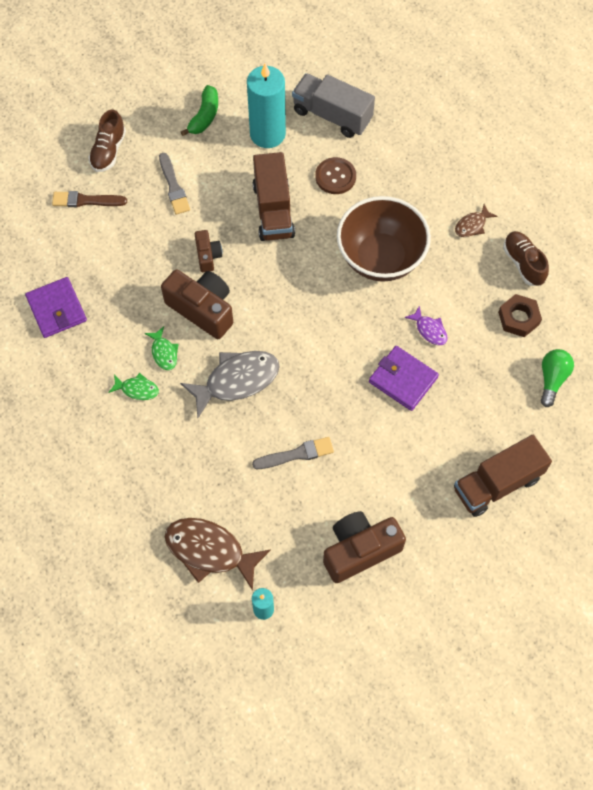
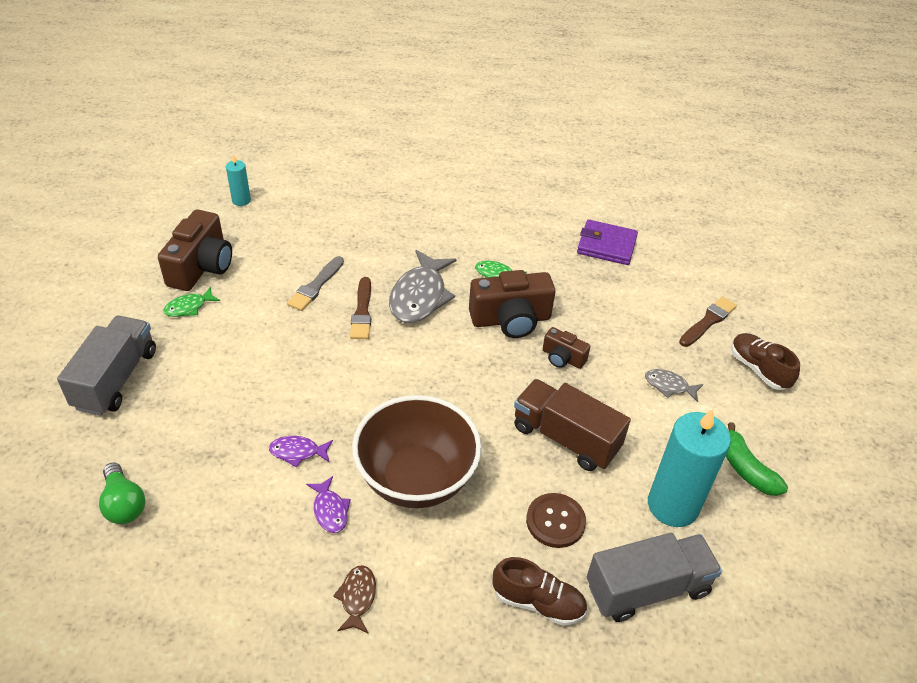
camera: 130 degrees right, 20 degrees down
(137, 389) = (482, 243): green fish -> green fish (189, 307)
(173, 186) = (669, 386): grey brush -> grey fish
(210, 551) = (314, 203): brown fish -> none
(289, 401) = (362, 312): none -> brown brush
(403, 379) = (281, 394): purple wallet -> none
(444, 280) = (330, 510): none -> purple fish
(497, 484) = (116, 379): brown truck -> grey truck
(518, 318) = (211, 536): brown nut -> none
(523, 263) = (256, 603): brown shoe -> brown shoe (538, 602)

